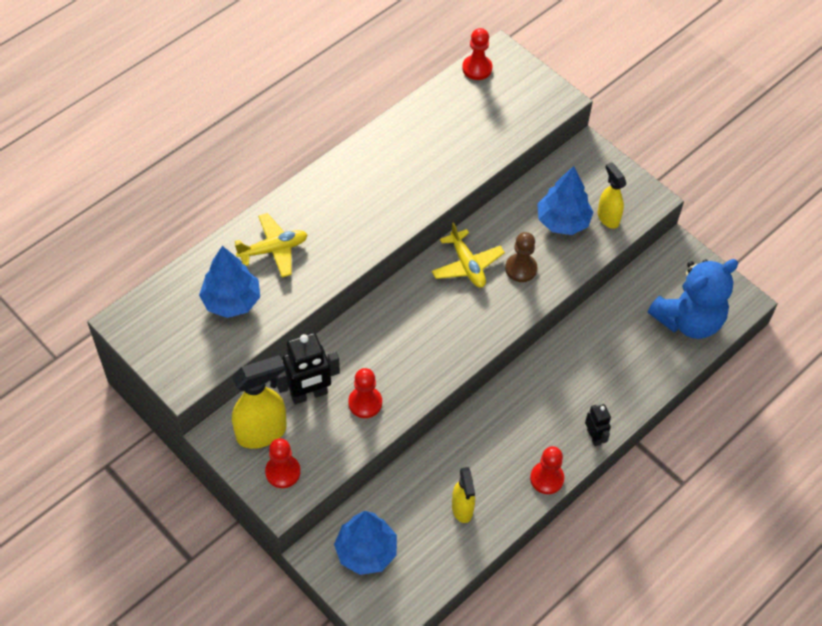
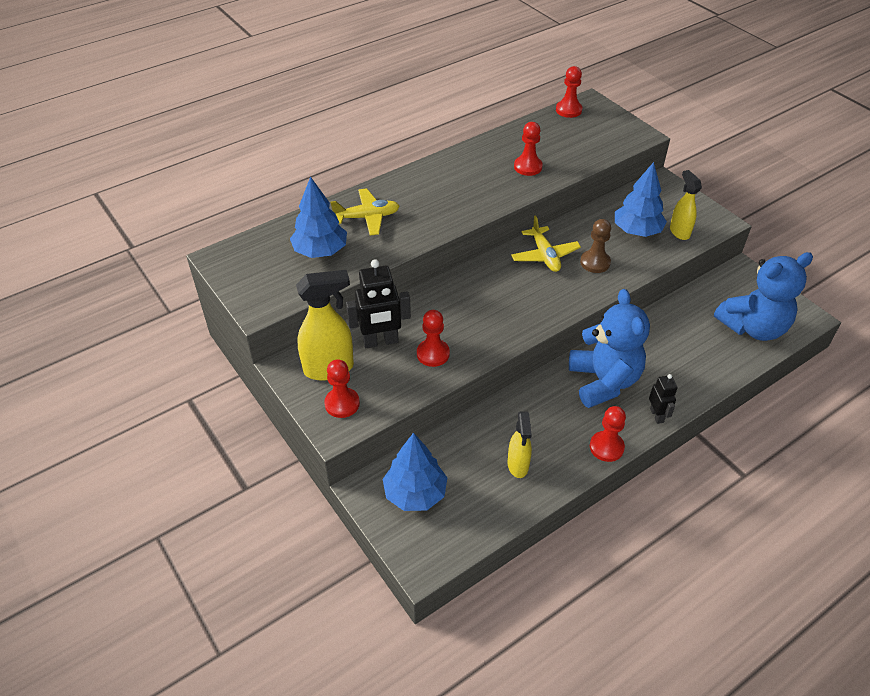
camera: 10 degrees right, 10 degrees down
(439, 159) = (528, 167): none -> red pawn
(539, 403) = (603, 381): none -> blue teddy bear

